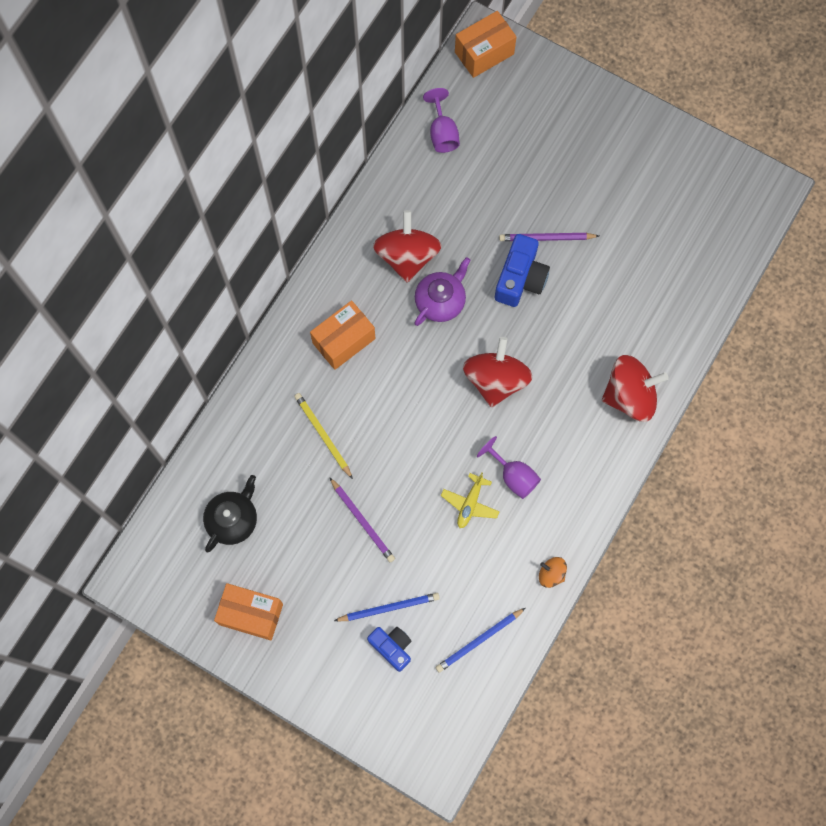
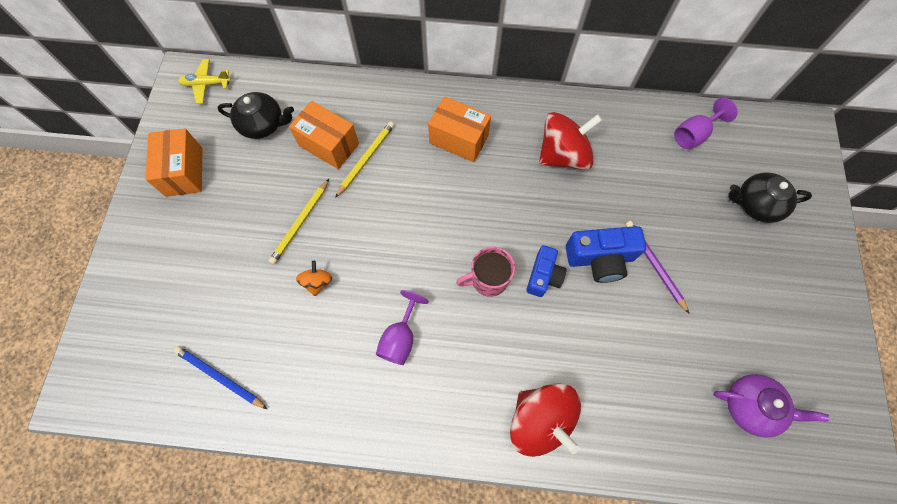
camera: 65 degrees right, 5 degrees down
(362, 521) = (300, 223): purple pencil -> yellow pencil
(389, 607) = (226, 280): blue pencil -> none
(392, 647) = (189, 299): blue camera -> blue camera (543, 276)
(440, 301) = (538, 199): purple teapot -> purple teapot (751, 406)
(470, 503) = (355, 309): yellow plane -> yellow plane (206, 84)
(484, 53) = (791, 136): orange box -> orange box (329, 145)
(495, 380) = (488, 280): red spinning top -> pink mug
(532, 124) = (756, 204): none -> black teapot
(551, 574) = (314, 421): orange spinning top -> orange spinning top (317, 282)

